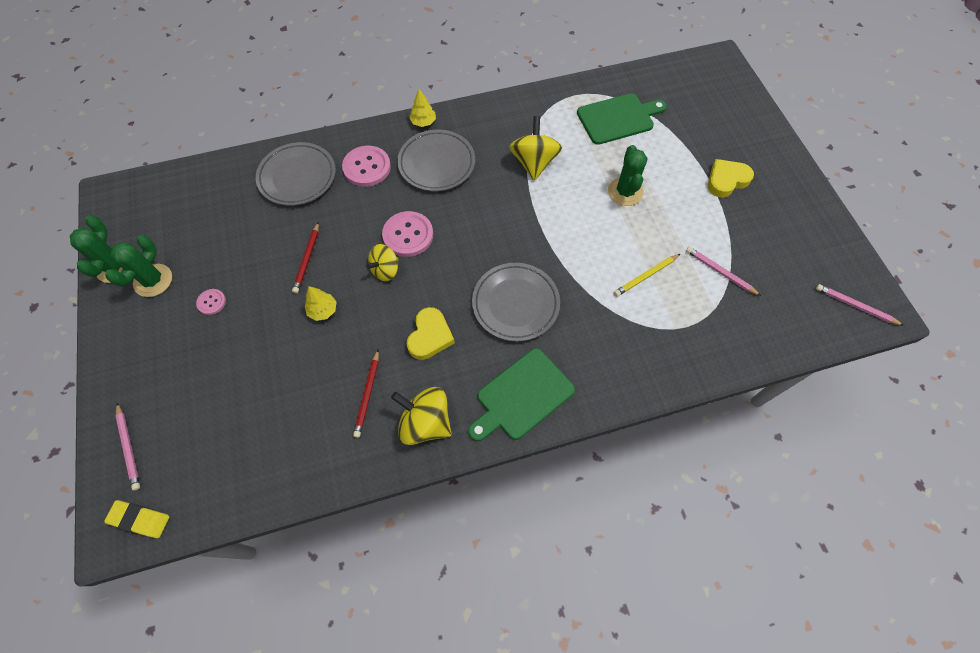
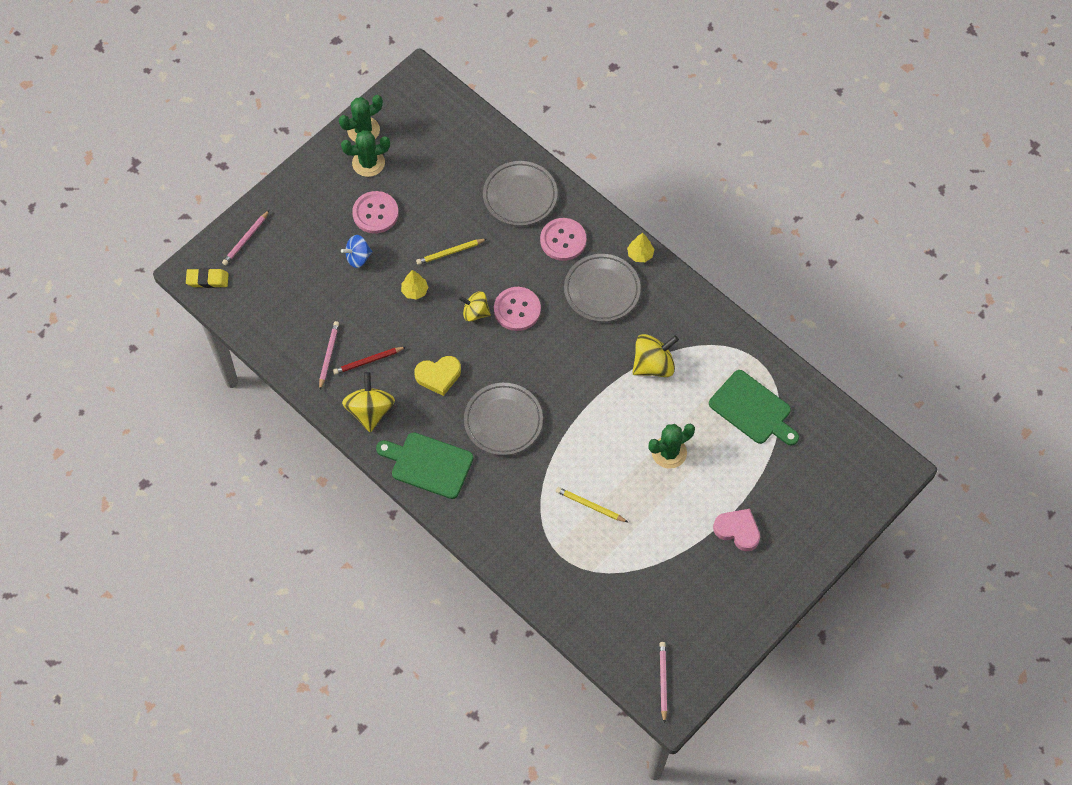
camera: 60 degrees right, 0 degrees up
(140, 519) = (207, 280): yellow eraser -> yellow eraser turned 75 degrees counterclockwise
(211, 302) = (375, 213): pink button -> pink button, size x1.92
(245, 343) = (358, 257): none -> blue spinning top
(307, 259) = (450, 252): red pencil -> yellow pencil
(720, 272) = (630, 561): pink pencil -> pink pencil (328, 355)
(726, 180) = (737, 530): yellow heart -> pink heart

